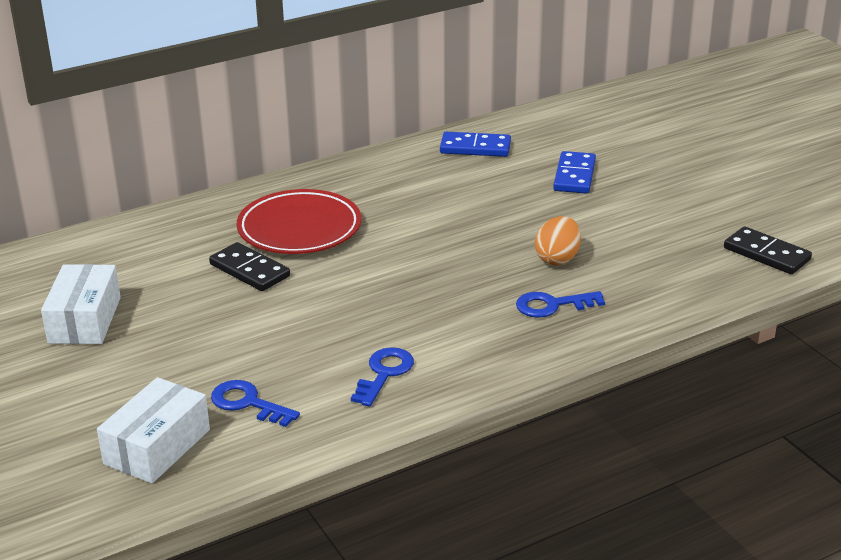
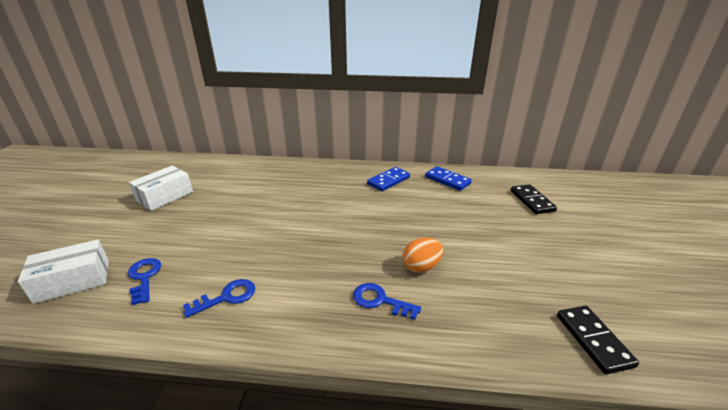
camera: 35 degrees right, 0 degrees up
(250, 270) = (258, 201): black domino -> black domino (532, 201)
(299, 228) = (309, 189): red plate -> none
(574, 176) = (490, 216): blue domino -> blue domino (388, 180)

